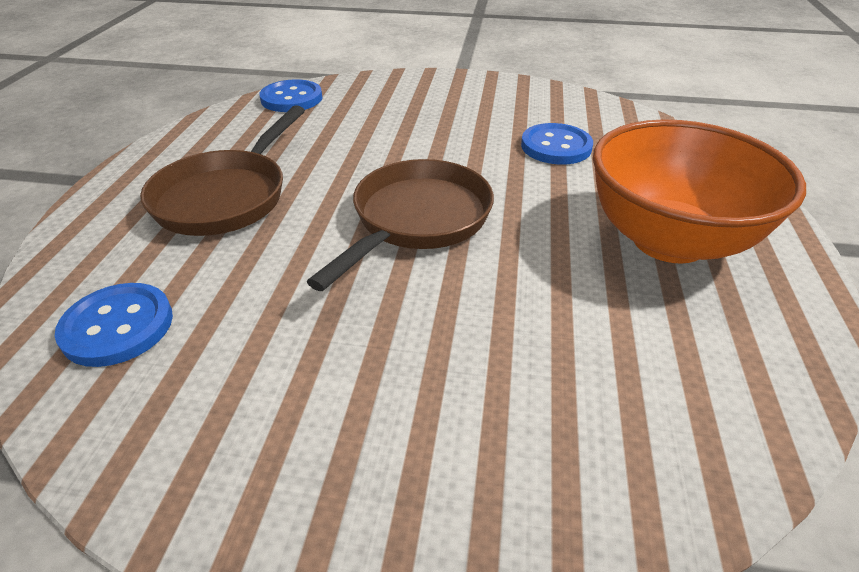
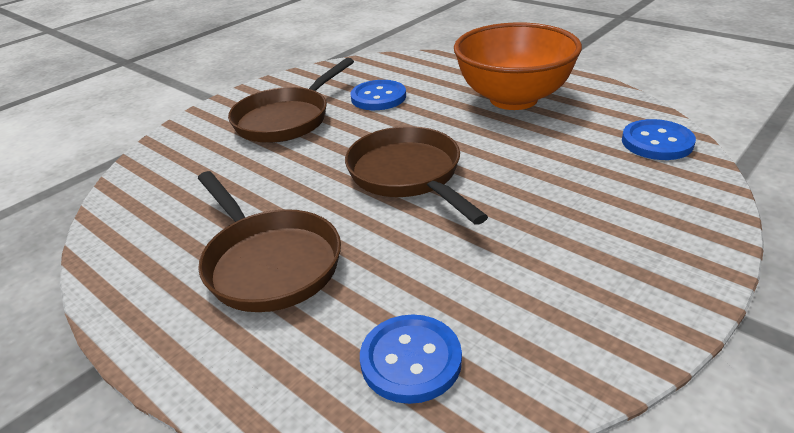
camera: 55 degrees left, 5 degrees down
(291, 98) = (134, 189): blue button -> blue button (657, 142)
(457, 115) = (286, 119): none -> brown pan

